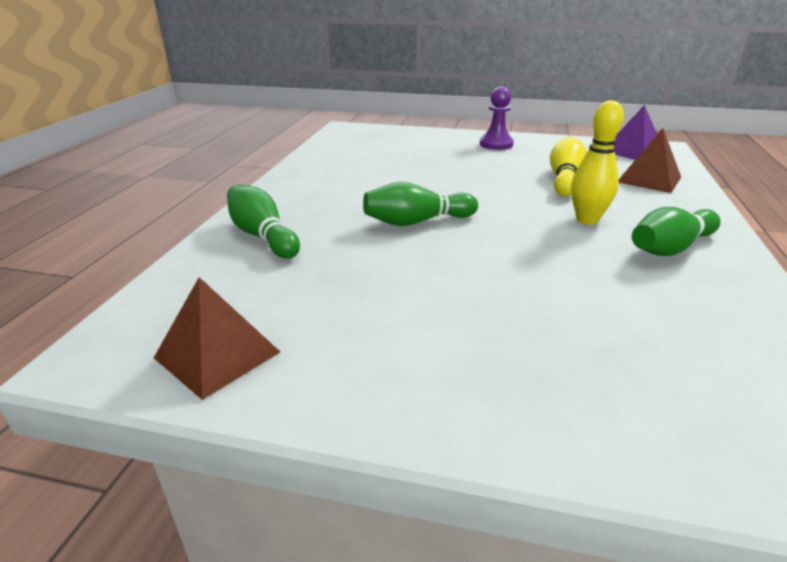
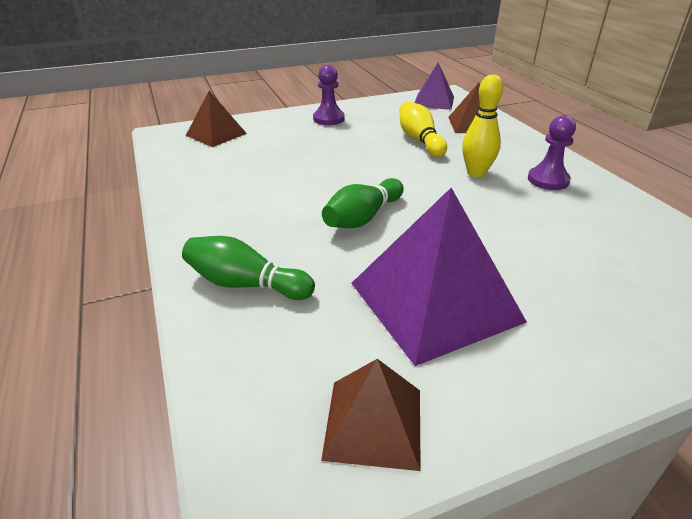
camera: 35 degrees left, 5 degrees up
(383, 136) = (216, 134): none -> brown pyramid
(387, 300) = (435, 301): none -> purple pyramid
(670, 248) = (548, 180): green bowling pin -> purple pawn

